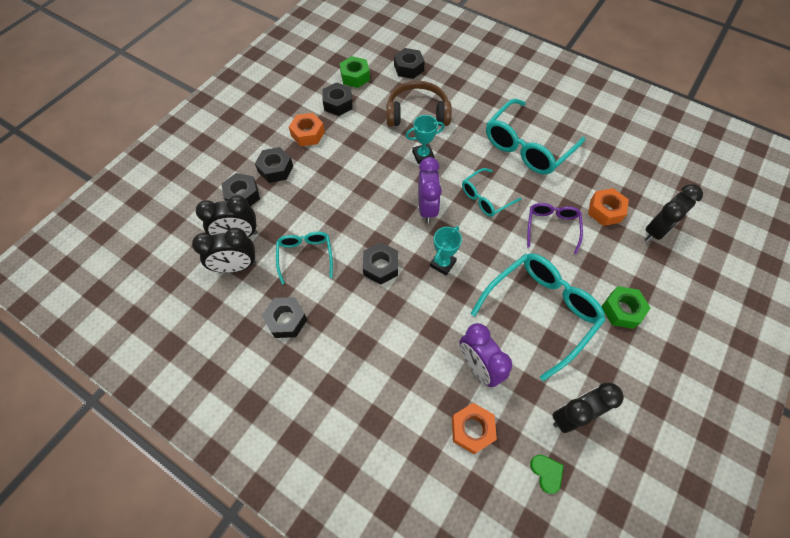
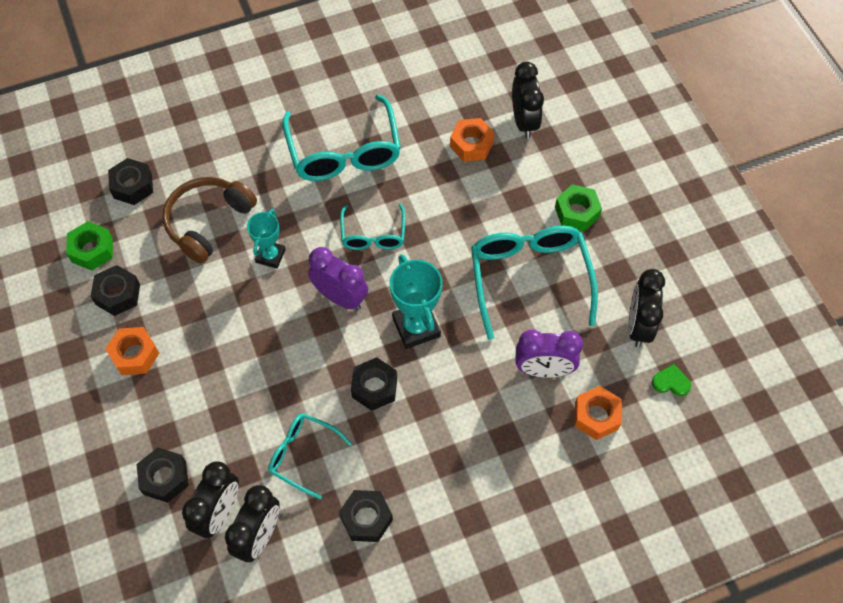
camera: 55 degrees left, 0 degrees up
(275, 169) = (157, 420): black nut -> none
(442, 263) = (416, 327): turquoise trophy -> turquoise trophy, size x1.55
(551, 227) = (452, 202): purple glasses -> none

